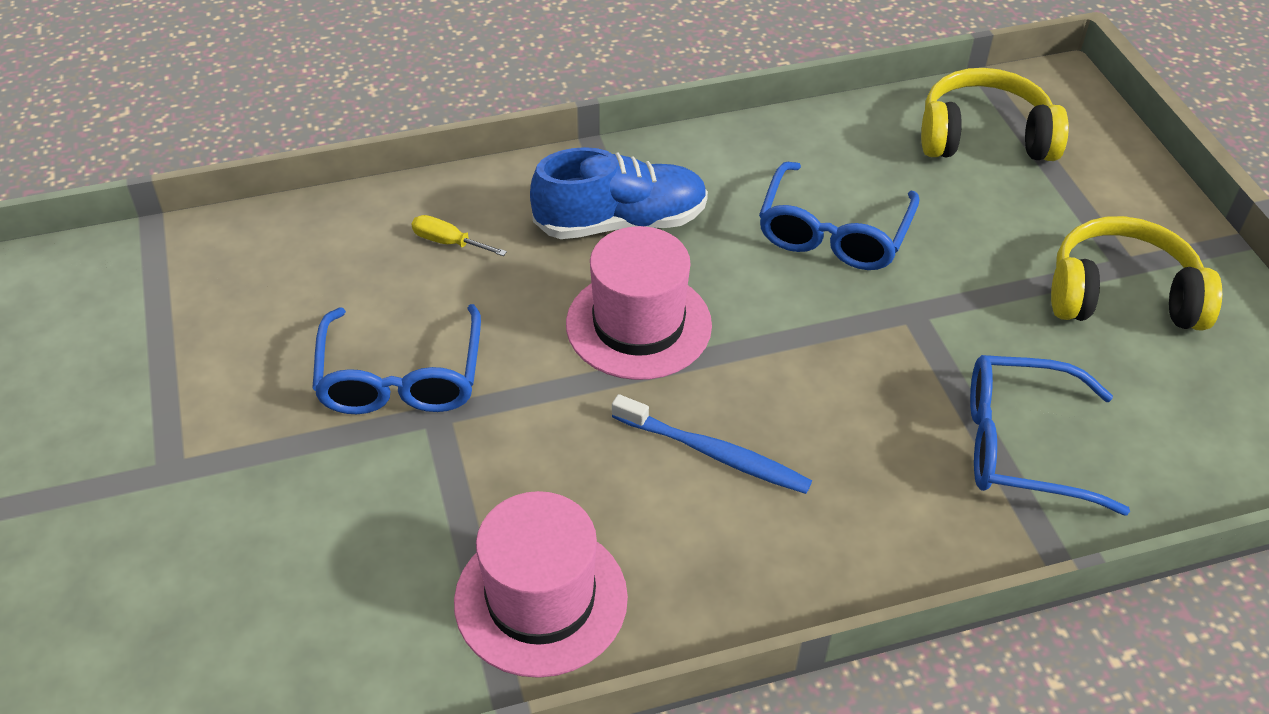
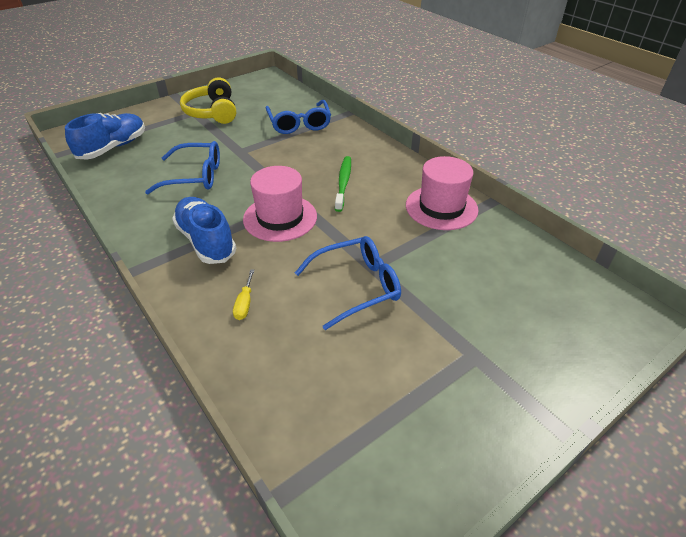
camera: 110 degrees left, 5 degrees down
(714, 453) = (343, 183): blue toothbrush -> green toothbrush
(984, 137) = (113, 148): yellow headphones -> blue shoe

